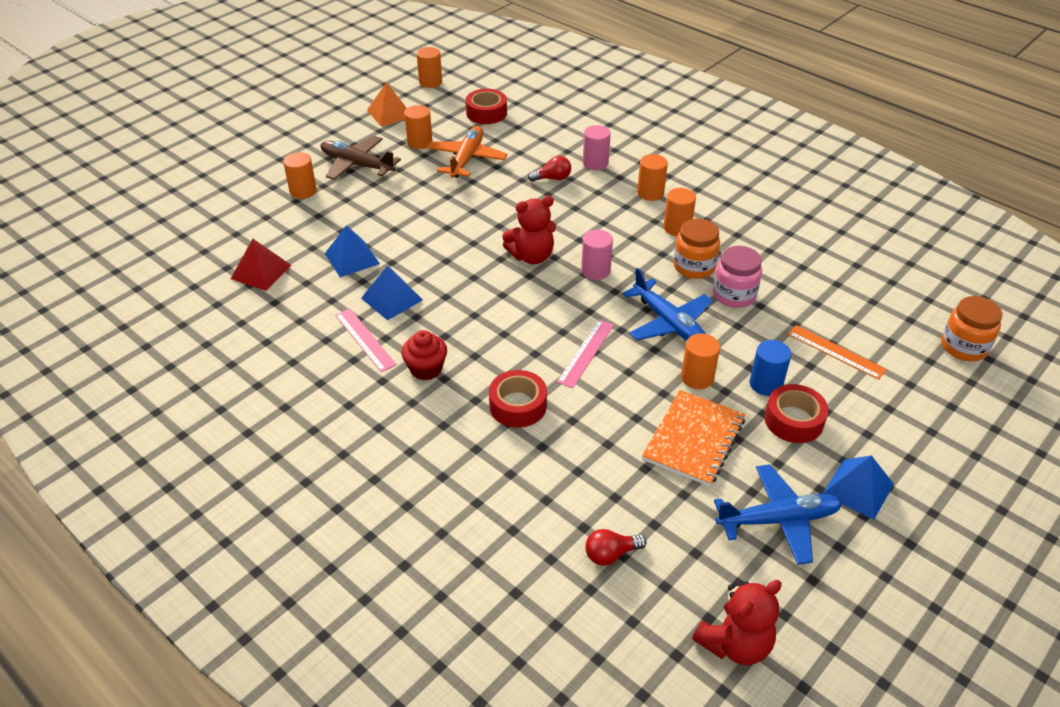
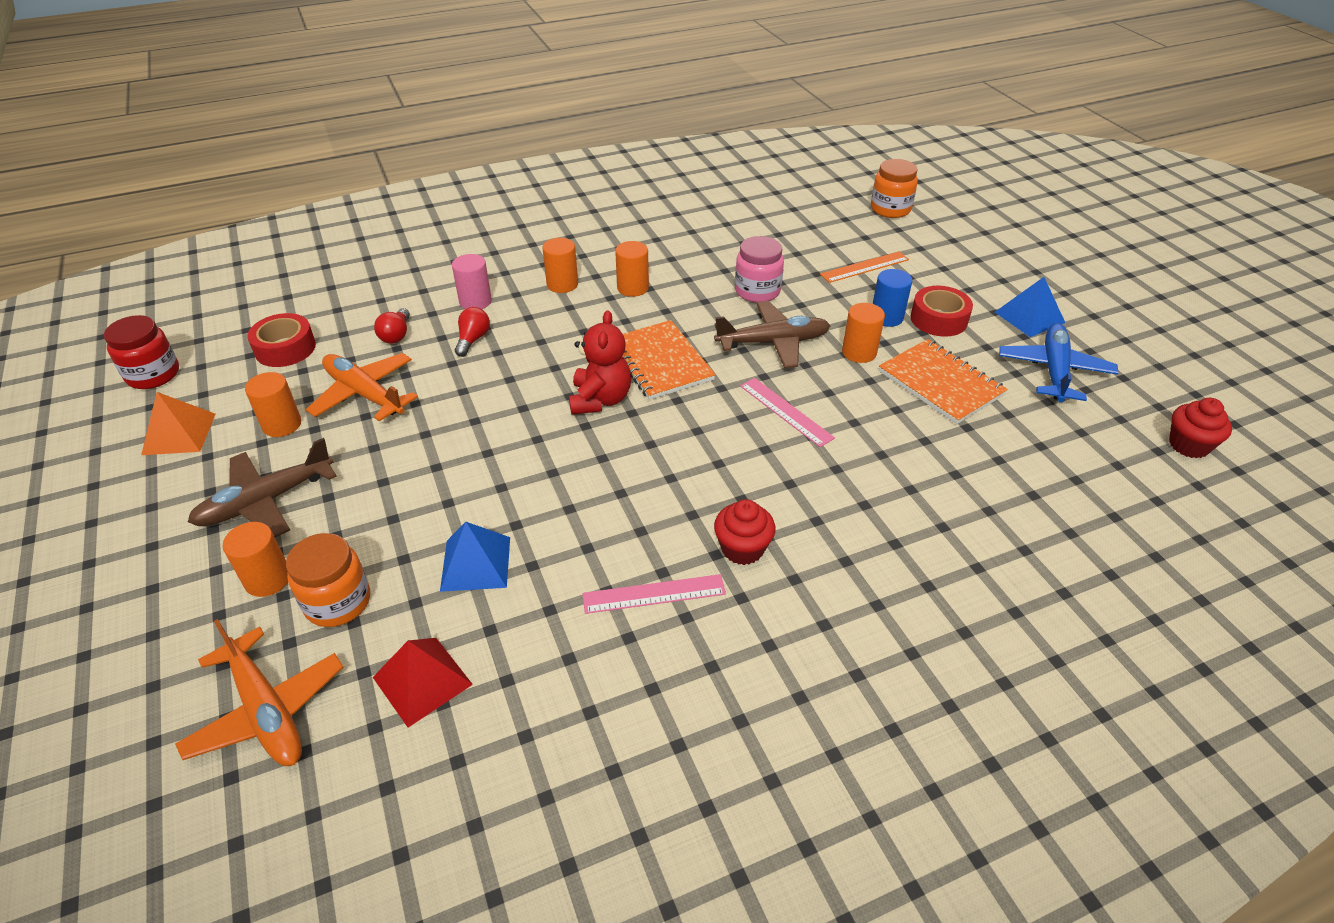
camera: 65 degrees left, 0 degrees up
(222, 229) = (267, 710): none -> orange plane
(392, 299) = (590, 545): blue pyramid -> none
(430, 82) = (153, 375): orange cylinder -> red jar
(518, 405) = (842, 488): red tape -> none
(595, 271) = (660, 362): pink cylinder -> orange notebook
(611, 554) = (1073, 487): red light bulb -> red light bulb (396, 335)
(669, 323) = (773, 342): blue plane -> brown plane
(694, 267) = (700, 299): orange jar -> orange jar (338, 602)
(735, 644) = (1188, 445): red teddy bear -> red cupcake

